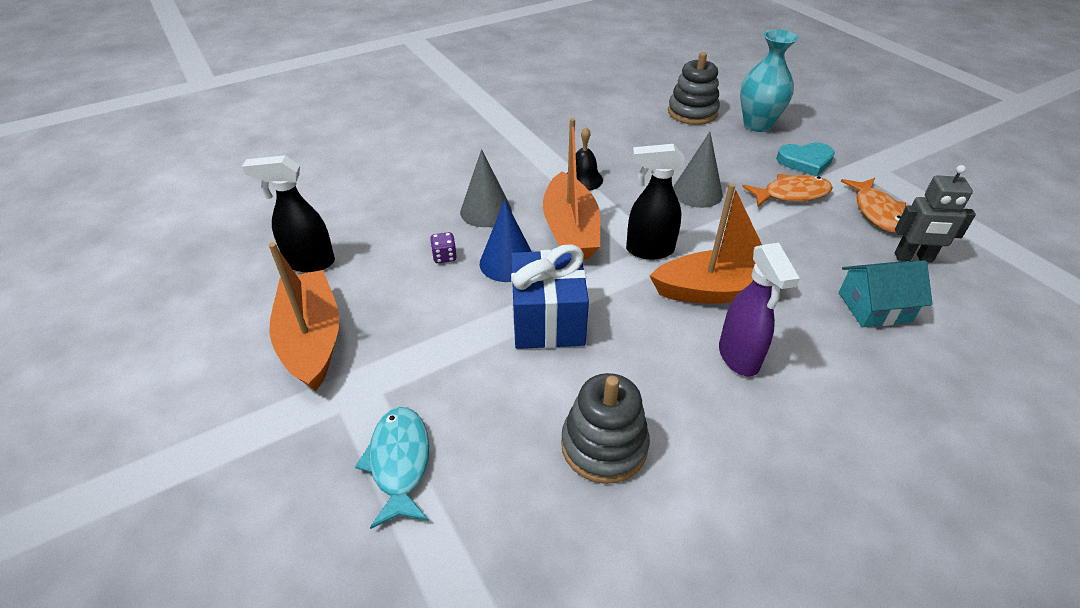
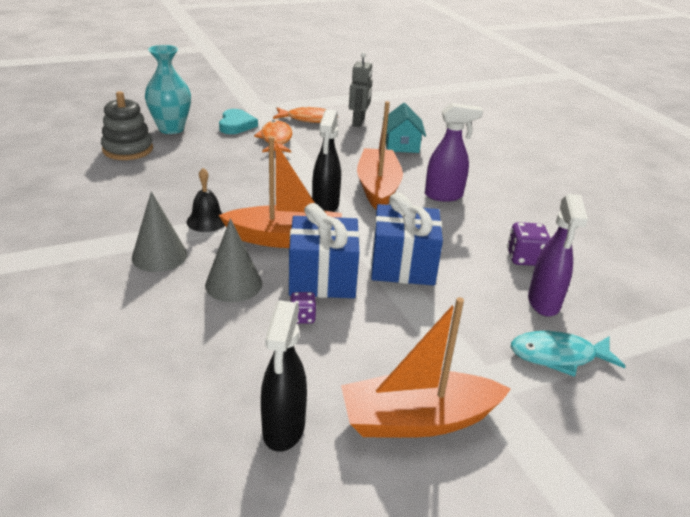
camera: 85 degrees left, 10 degrees down
(502, 458) = (543, 303): none -> purple spray bottle
(507, 263) = (322, 279): blue cone -> blue gift
(604, 446) = (524, 258): grey stacking toy -> purple dice
(697, 192) = (256, 172): grey cone -> grey cone (159, 256)

